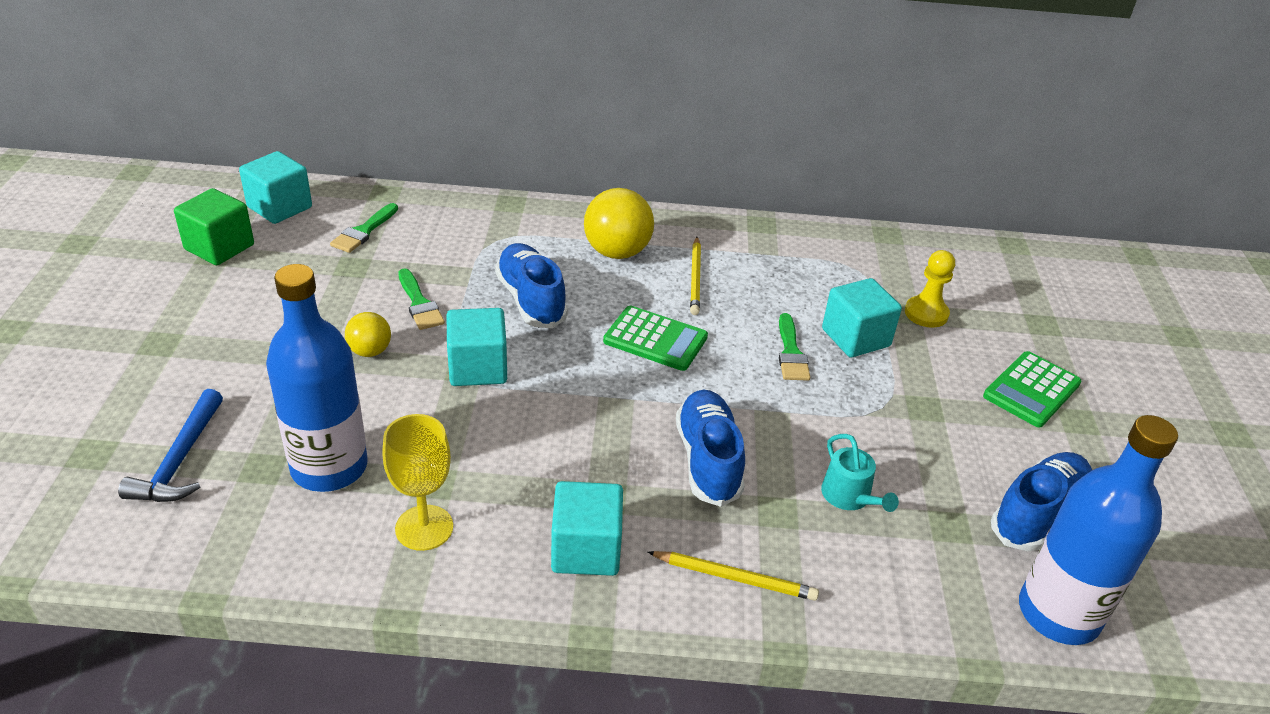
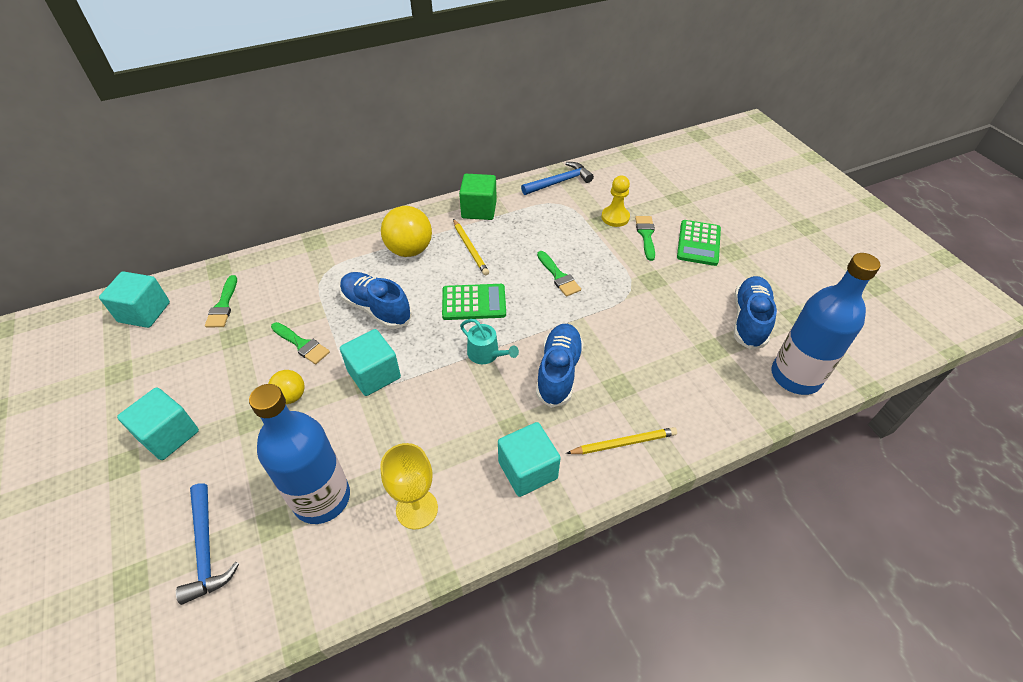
camera: 25 degrees left, 10 degrees up
(219, 247) = (118, 364): green cube -> green cube (479, 210)
(708, 460) = (558, 372): blue shoe -> blue shoe turned 45 degrees clockwise
(849, 497) = (650, 357): turquoise watering can -> turquoise watering can (486, 354)
(855, 338) = (587, 250): turquoise cube -> turquoise cube (169, 435)
(876, 244) = (559, 182): none -> blue hammer
(956, 351) = (646, 235): none -> green brush

